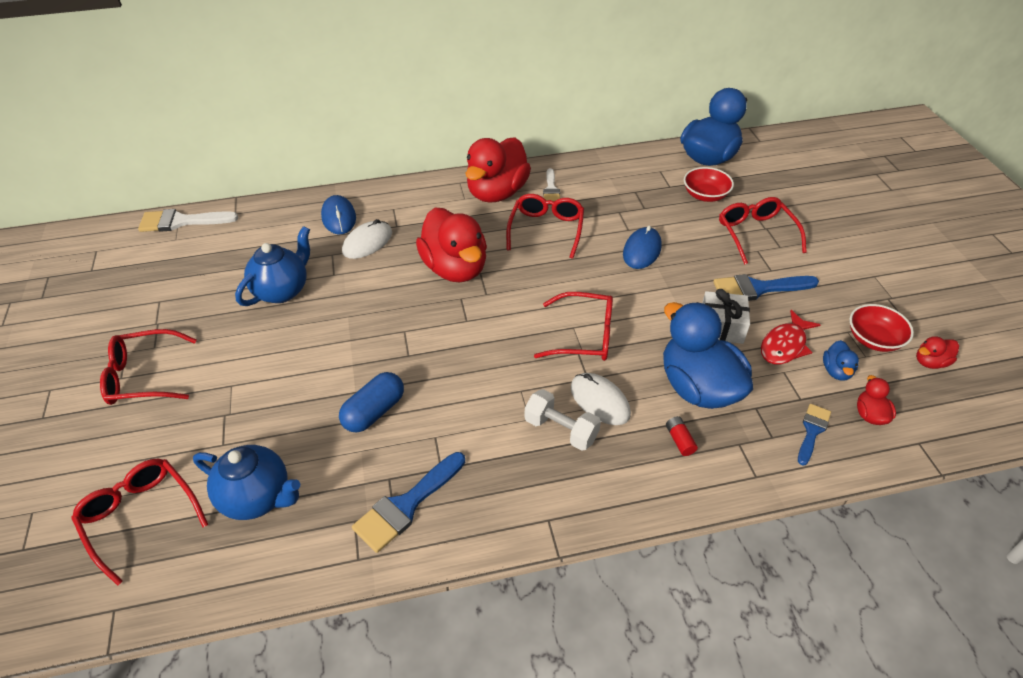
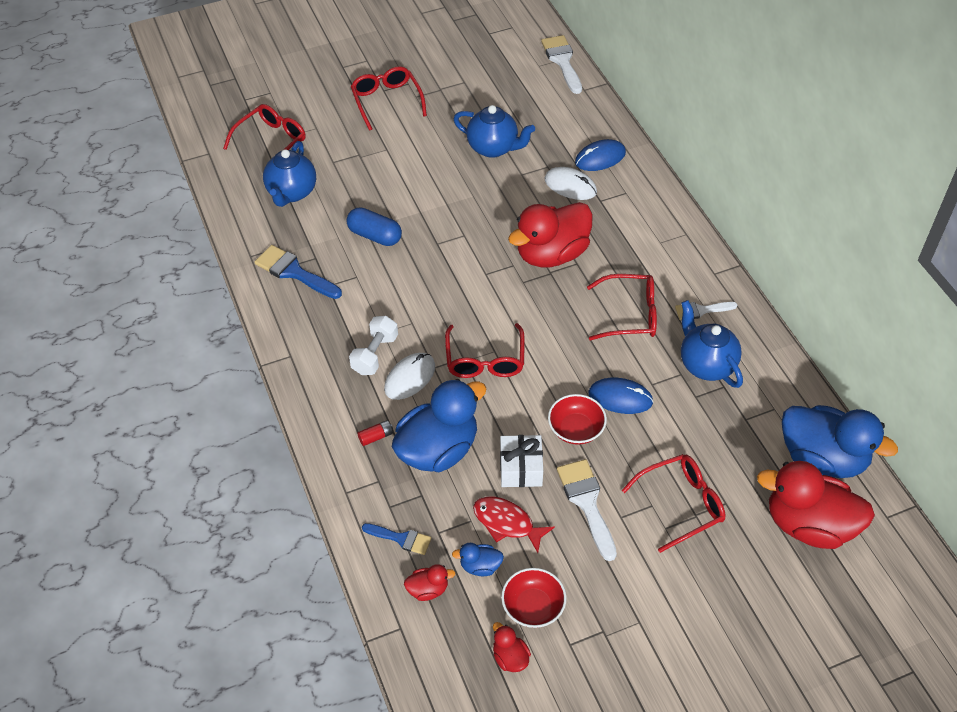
camera: 80 degrees right, 5 degrees up
(497, 193) = (678, 266): red duck -> red duck (808, 525)
(611, 196) = (706, 365): none -> blue teapot
(705, 195) = (740, 454): red bowl -> red bowl (576, 429)
(758, 288) = (587, 503): blue brush -> white brush

